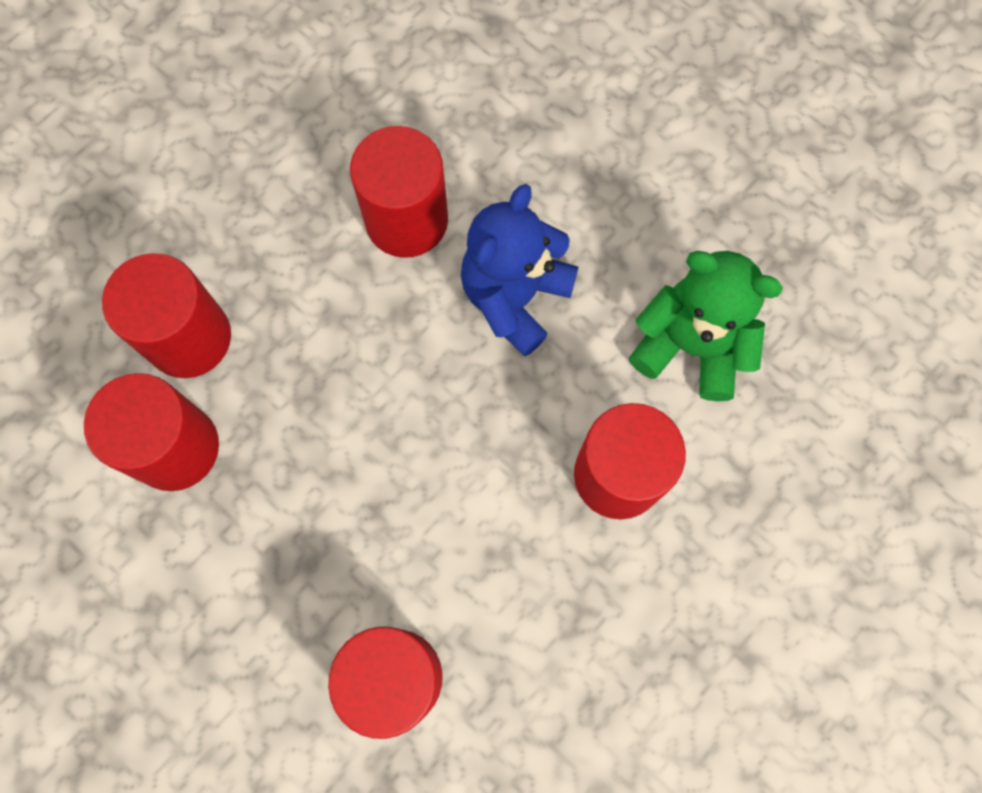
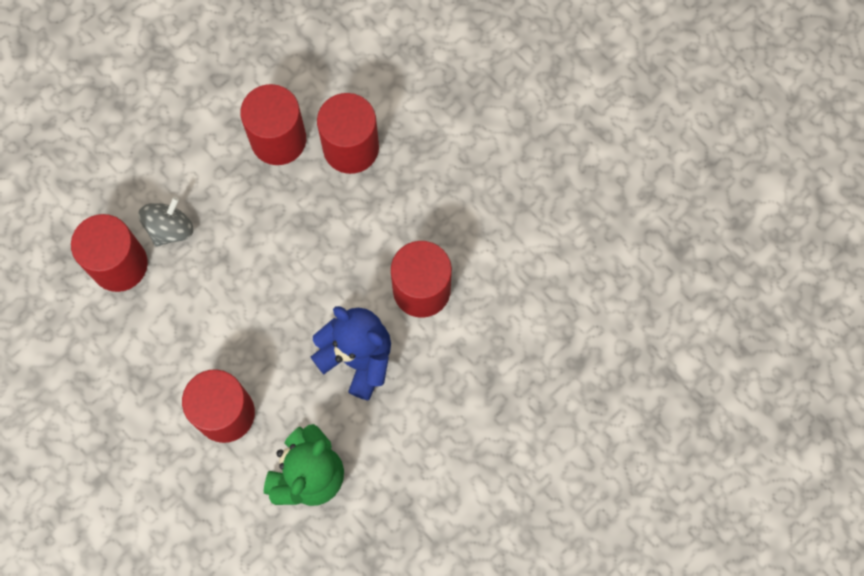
camera: 95 degrees right, 0 degrees up
(330, 601) = (170, 228): none -> grey spinning top

